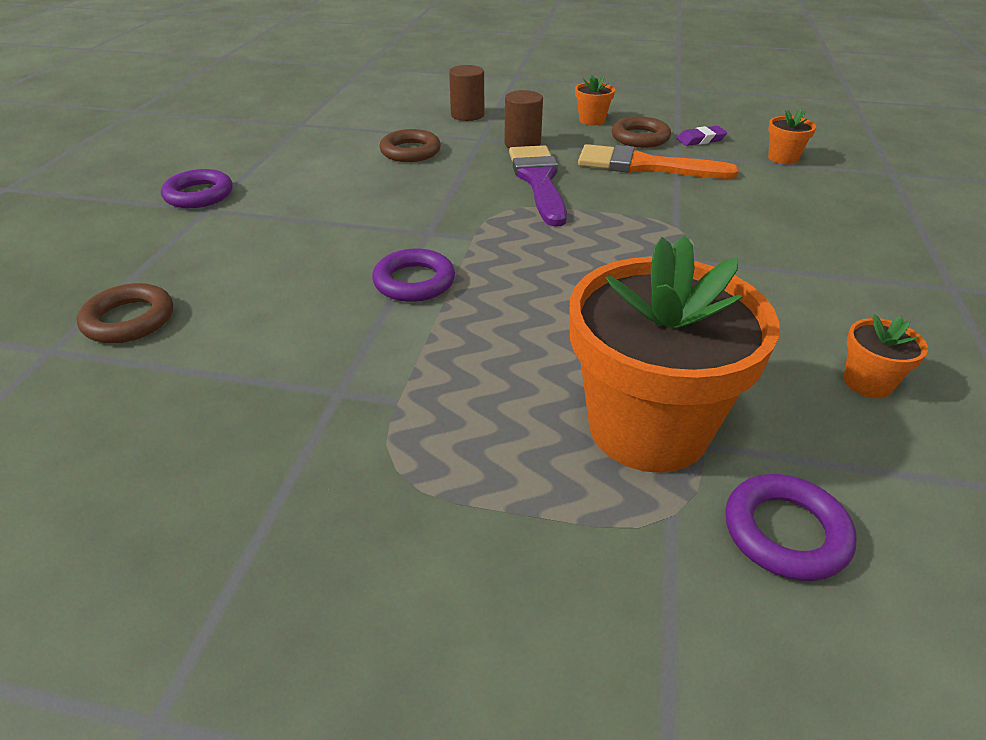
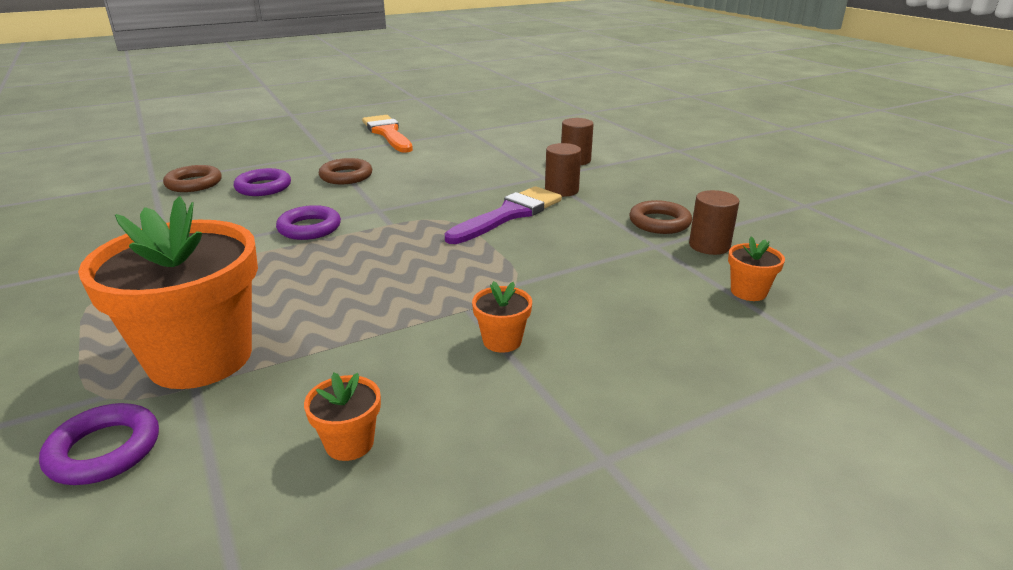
camera: 50 degrees right, 10 degrees down
(199, 195) = (340, 146): purple ring -> purple ring (263, 187)
(410, 151) = (484, 167): brown ring -> brown ring (346, 176)
(592, 120) = (655, 197): orange flower pot -> orange flower pot (502, 341)
(644, 166) = (607, 240): orange brush -> orange brush (387, 133)
(701, 140) = (709, 246): purple eraser -> brown cylinder

